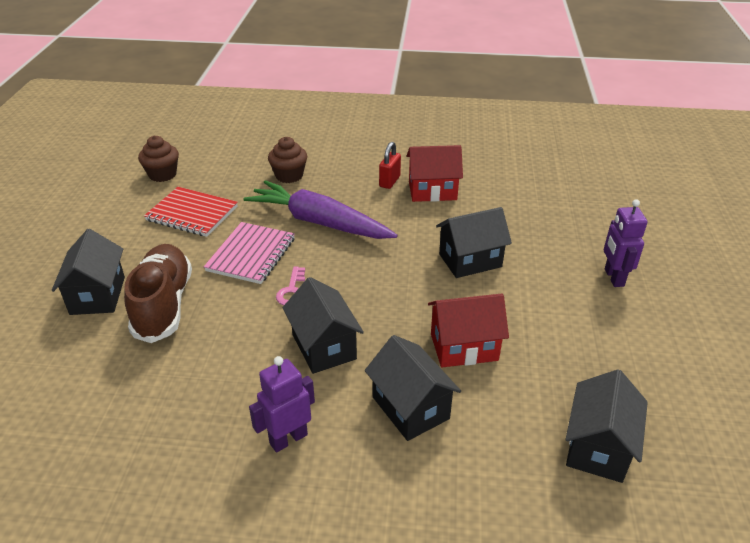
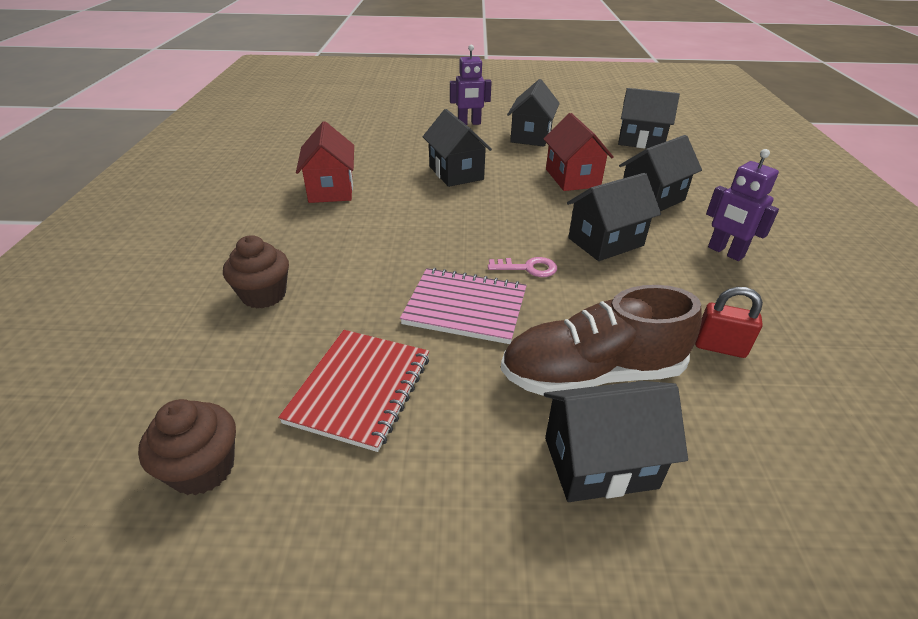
camera: 95 degrees left, 0 degrees up
(319, 222) = (390, 259): purple carrot -> none
(389, 181) = (303, 215): red padlock -> red padlock (719, 347)
(585, 328) = (531, 136): none -> black house

